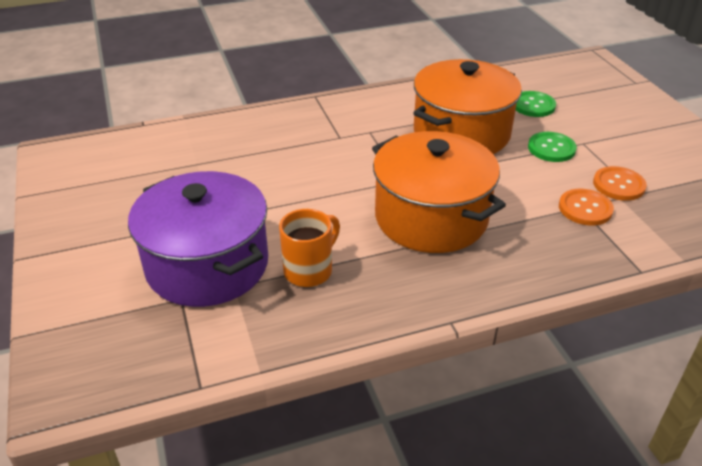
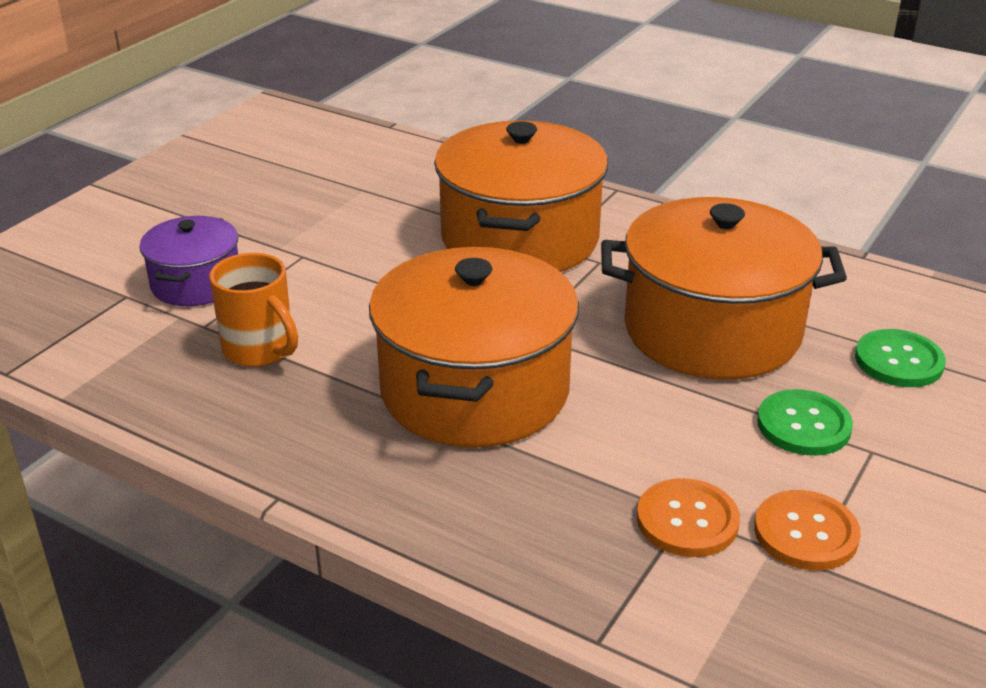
camera: 50 degrees right, 5 degrees down
(207, 265) = (196, 283): purple pot -> purple pot, size x0.54
(309, 270) = (260, 350): orange mug -> orange mug turned 45 degrees clockwise
(319, 142) = (520, 239): none -> orange pot

